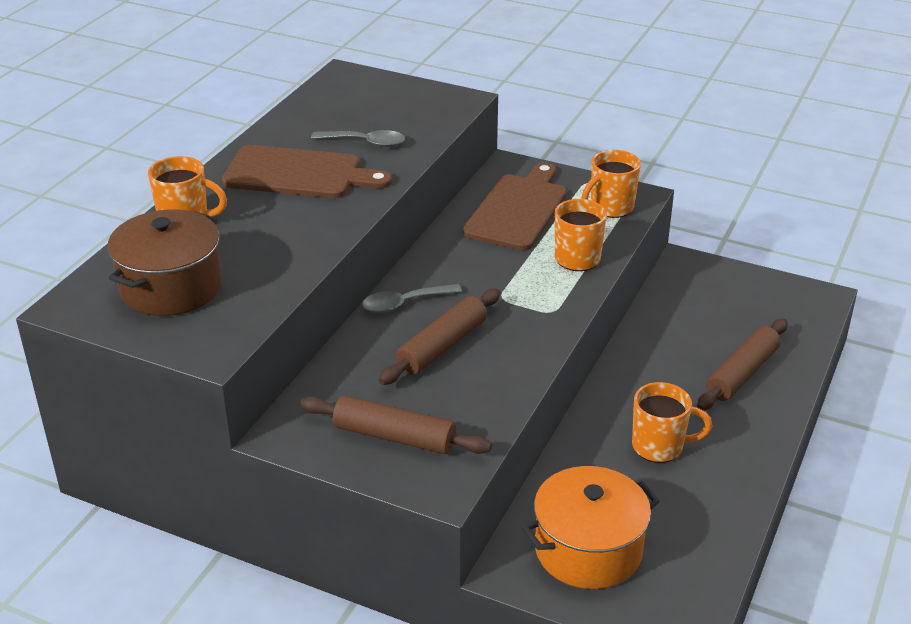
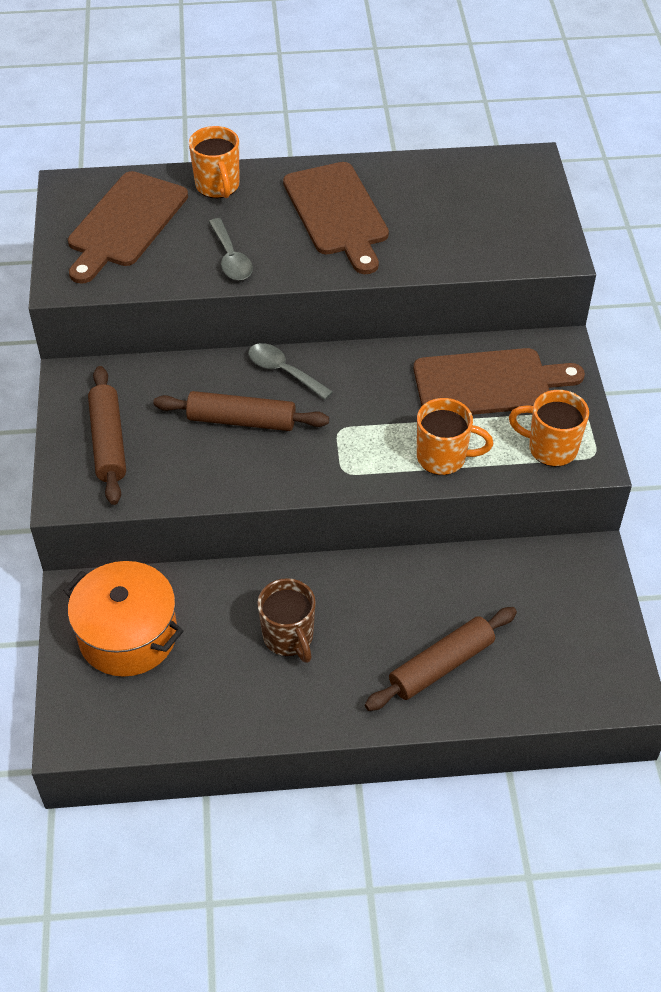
camera: 60 degrees right, 15 degrees up
(171, 287) = (126, 223): brown pot -> brown cutting board
(365, 142) = (422, 228): grey spoon -> grey spoon (231, 258)
(659, 446) = (289, 638): orange mug -> brown mug
(742, 373) = (441, 665): brown rolling pin -> brown rolling pin turned 45 degrees counterclockwise

